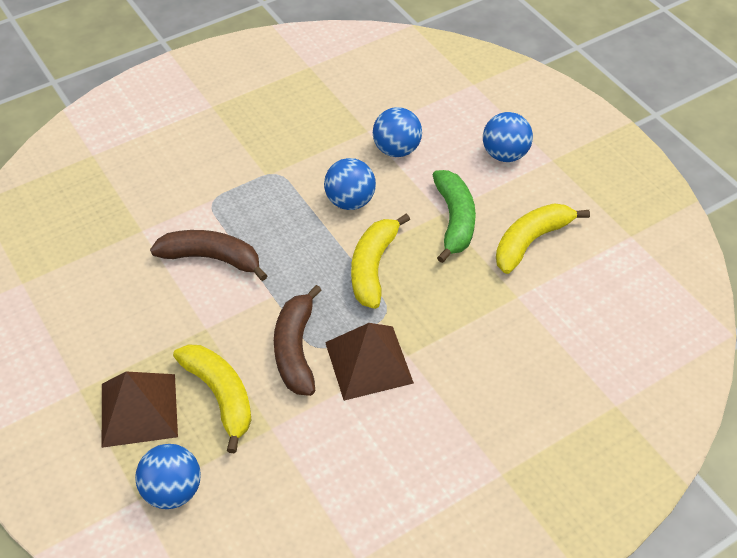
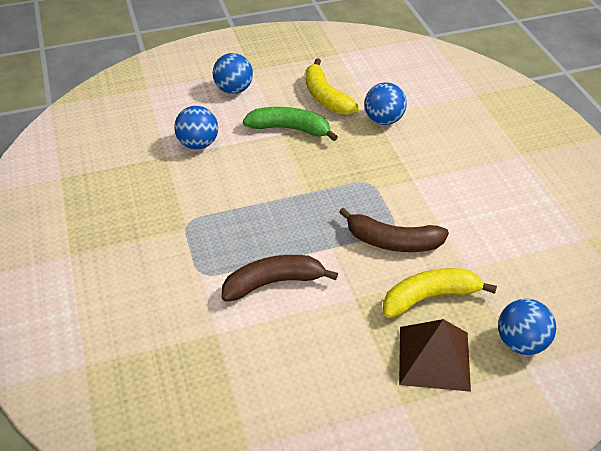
camera: 75 degrees left, 5 degrees down
(212, 258) = (273, 282): brown banana -> brown banana turned 45 degrees clockwise
(350, 201) = (244, 181): blue ball -> blue ball (383, 120)
(368, 362) = (415, 201): brown pyramid -> none
(373, 267) = (321, 181): yellow banana -> none

